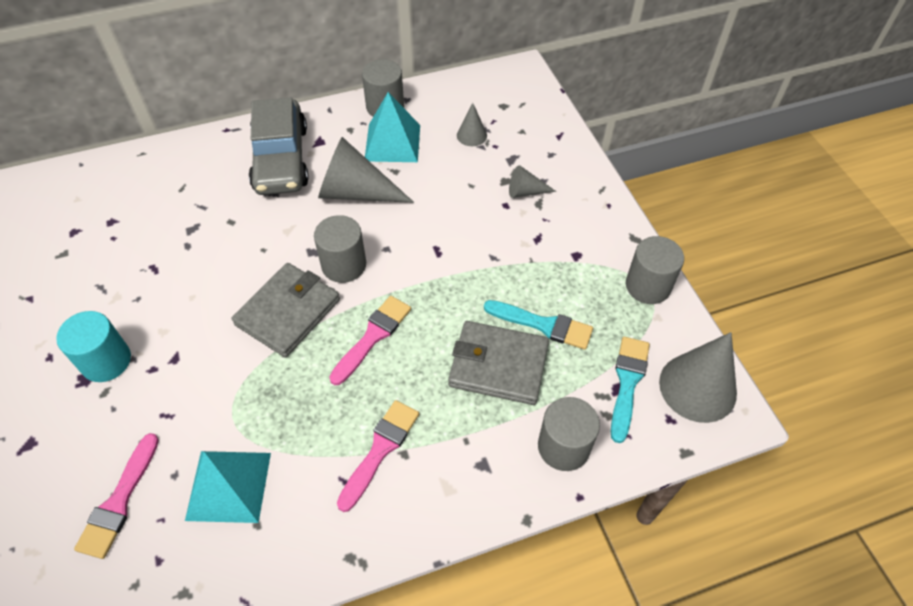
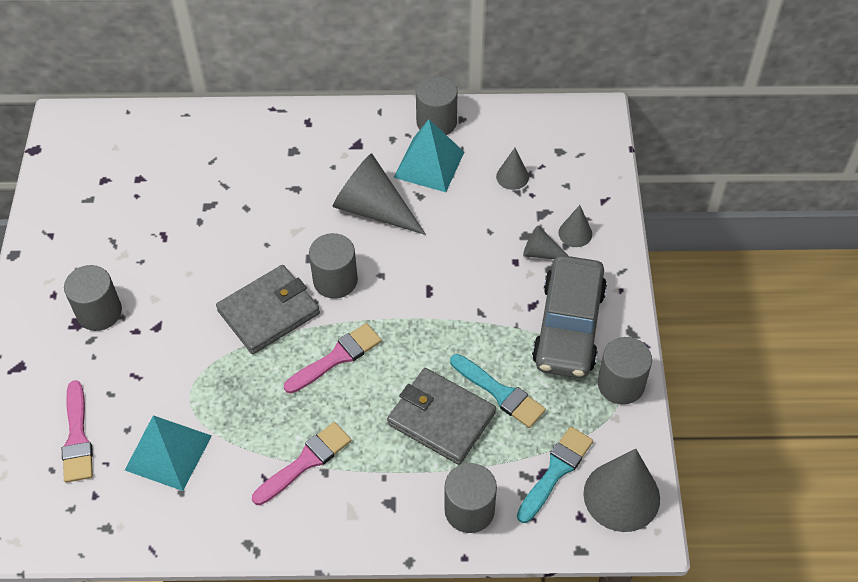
camera: 20 degrees right, 0 degrees up
(106, 361) = (99, 312): turquoise cylinder -> grey cylinder
(119, 501) = (77, 437): pink brush -> pink brush turned 45 degrees counterclockwise
(281, 159) = (314, 154): grey car -> grey car (568, 326)
(547, 168) = (575, 233): none -> grey cone

